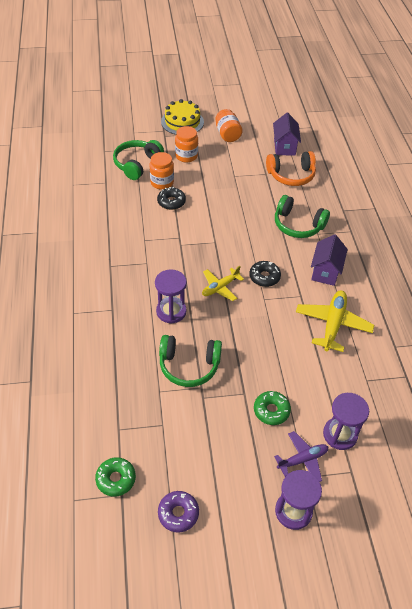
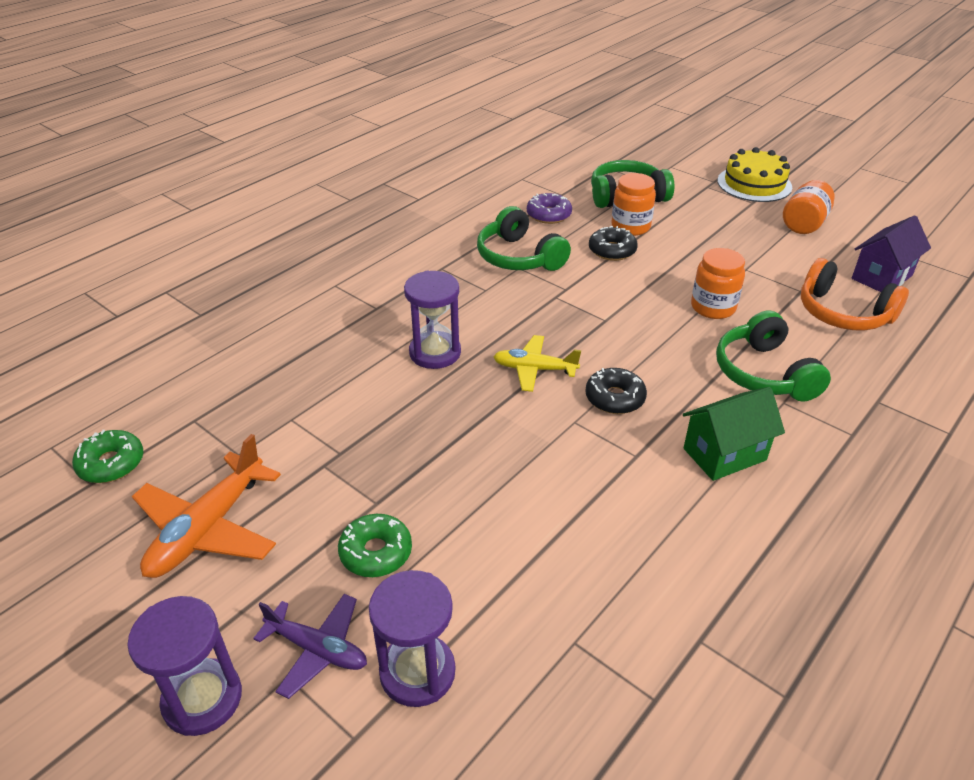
camera: 50 degrees right, 10 degrees down
(178, 513) = (98, 558): purple donut -> purple donut (548, 215)
(186, 156) = (706, 218): orange jar -> orange jar (713, 307)
(189, 366) = (363, 420): green headphones -> green headphones (519, 257)
(201, 462) = (208, 529): none -> orange plane
(325, 271) = (724, 454): purple house -> green house
(332, 324) = (633, 525): yellow plane -> none

